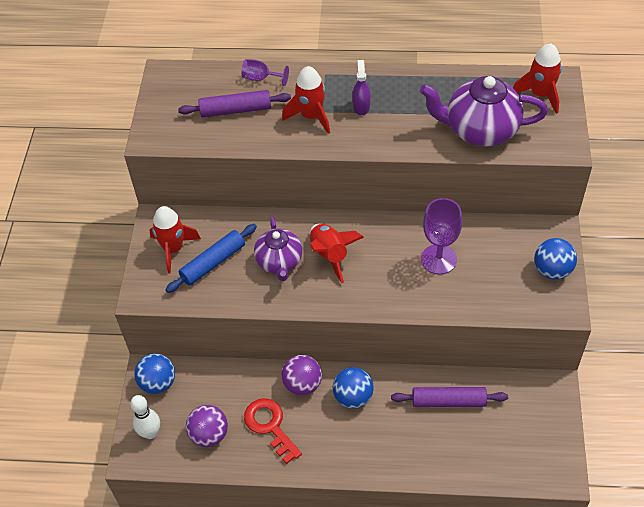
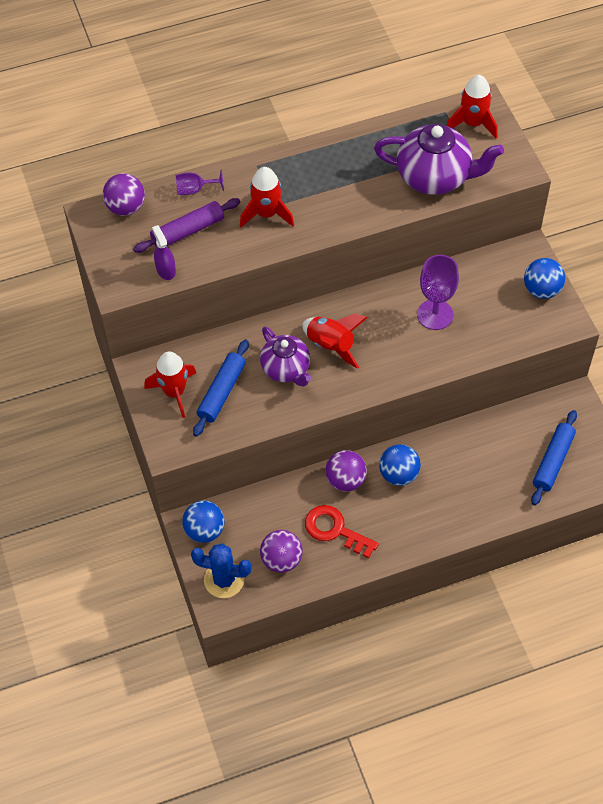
camera: 25 degrees left, 5 degrees up
(150, 433) = (224, 580): white bowling pin -> blue cactus
(195, 76) = (126, 207): none -> purple ball
(361, 106) = (310, 188): purple spray bottle -> purple spray bottle (165, 270)
(448, 401) = (487, 446): purple rolling pin -> none
(480, 130) = (434, 177): purple teapot -> purple teapot turned 150 degrees counterclockwise
(505, 439) = (553, 461): none -> blue rolling pin

